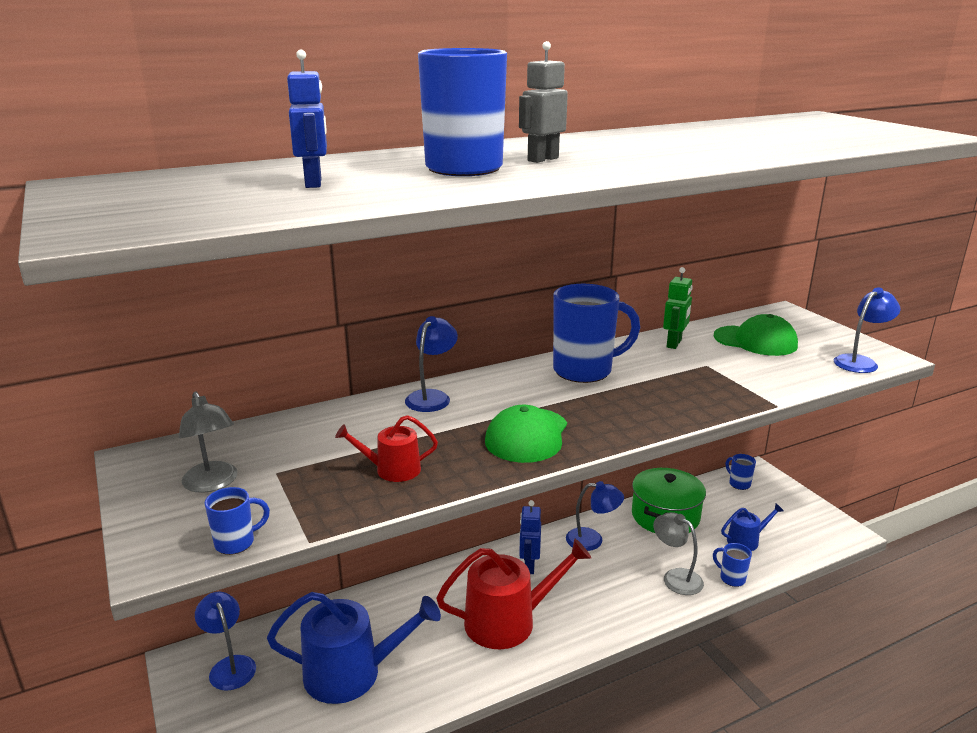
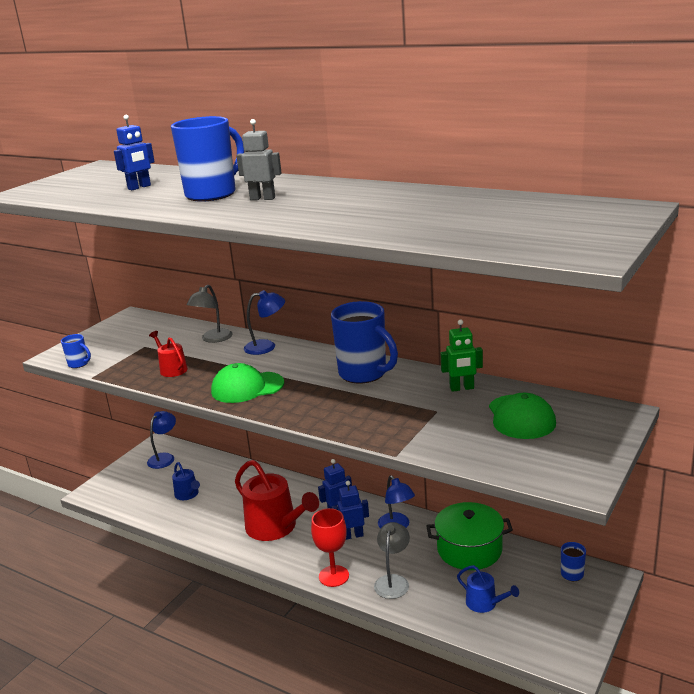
camera: 60 degrees right, 0 degrees up
(213, 483) = (122, 339): grey lamp -> grey lamp (213, 339)
(352, 673) = (188, 494): blue watering can -> blue watering can, size x0.51
(579, 572) = (352, 535): none -> blue robot
(636, 612) = (334, 576): none -> red goblet
(731, 578) = (421, 610): blue mug -> none
(860, 362) = (546, 473): blue lamp -> none

